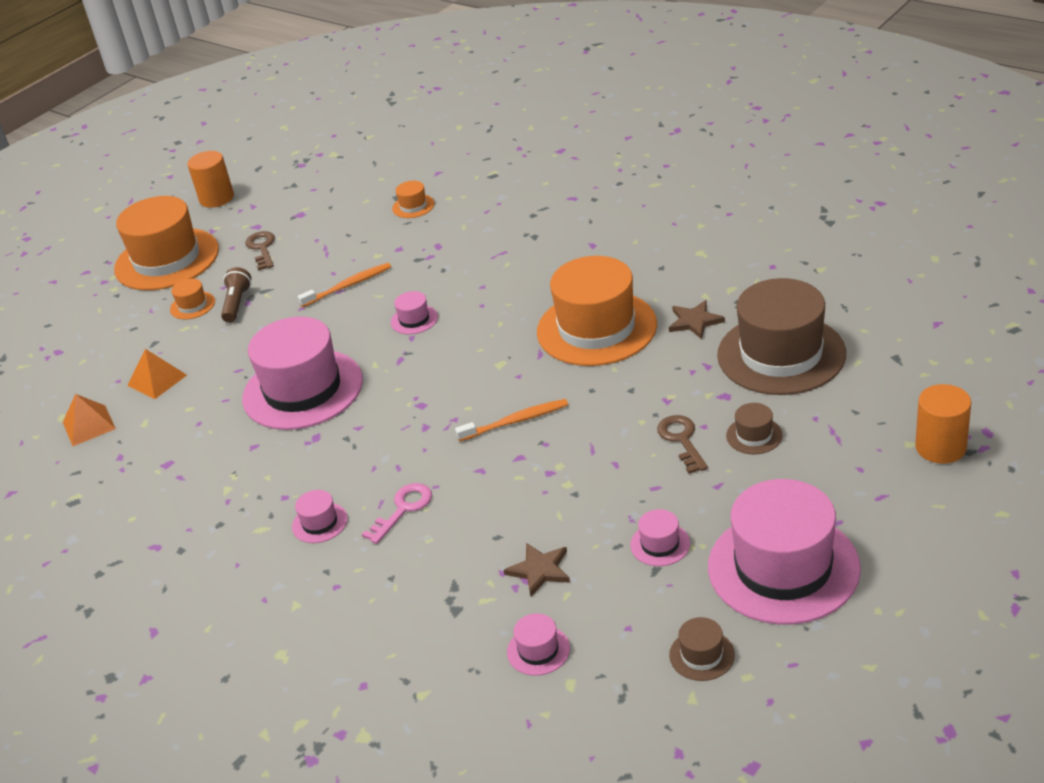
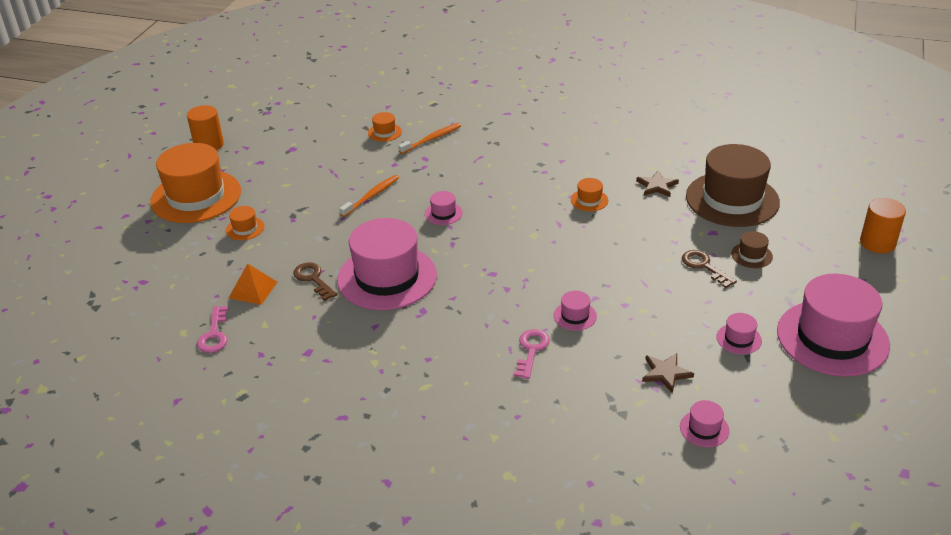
camera: 25 degrees left, 0 degrees up
(89, 425) = (214, 334): orange pyramid -> pink key
(237, 304) = (284, 222): brown flashlight -> none
(262, 248) = (277, 178): brown key -> brown key (313, 279)
(319, 523) = (471, 372): pink hat -> pink hat (575, 316)
(515, 421) = (574, 273): orange toothbrush -> orange toothbrush (432, 139)
(596, 328) = (589, 200): orange hat -> orange hat, size x0.41
(701, 655) = (819, 407): brown hat -> none

